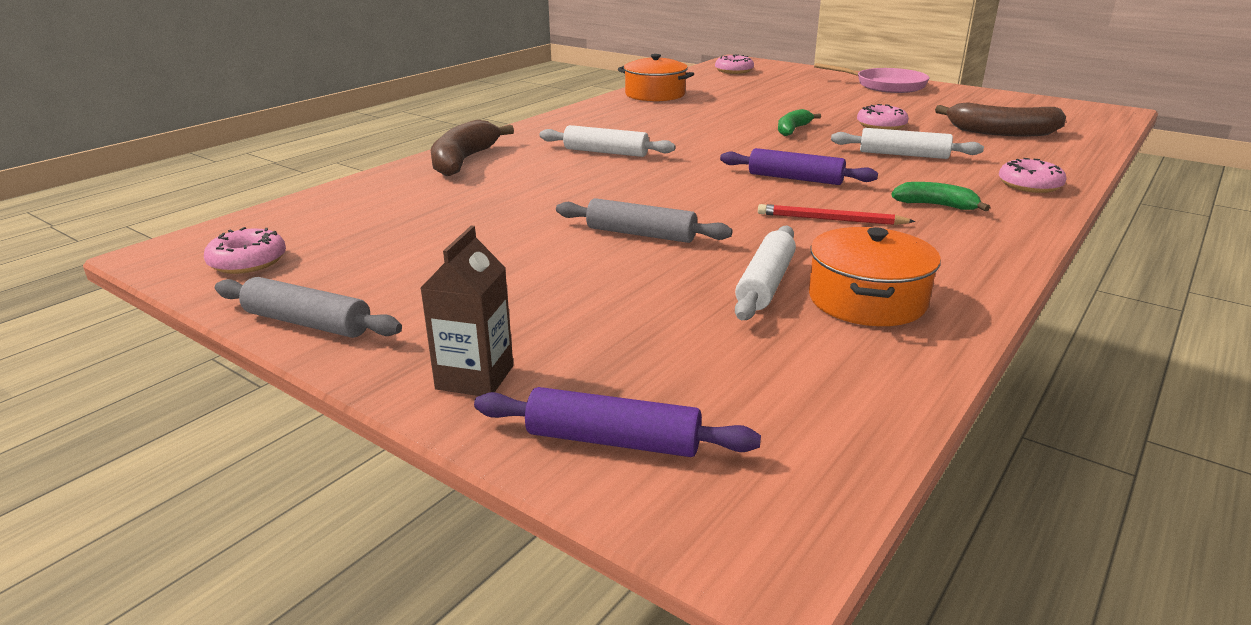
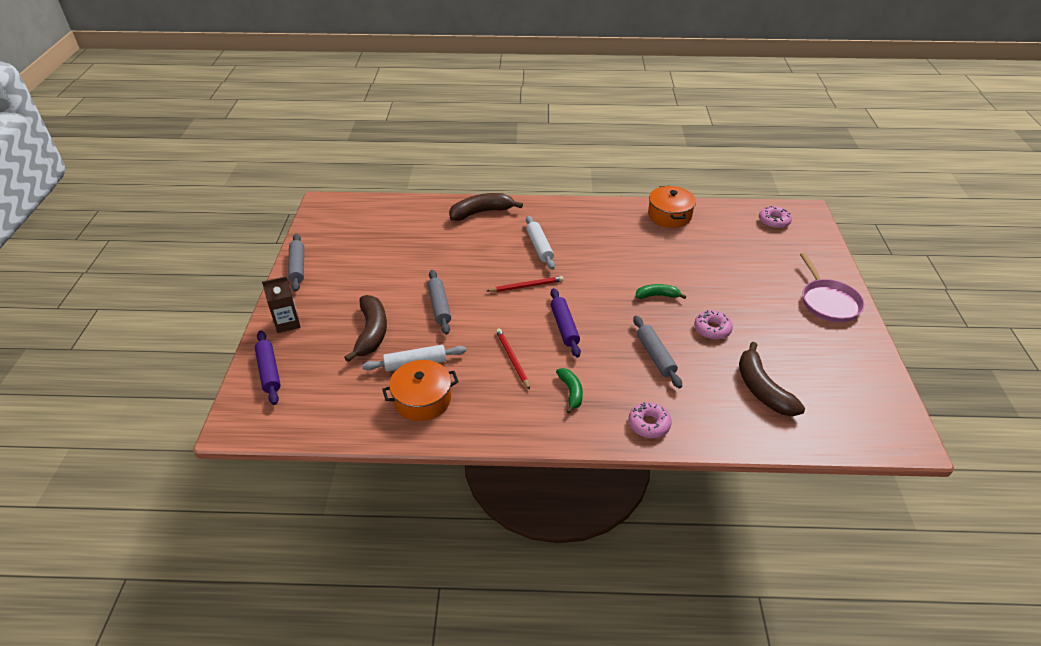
camera: 55 degrees right, 15 degrees up
(248, 261) = (331, 225): pink donut -> none
(633, 299) = (371, 332): none -> brown banana
(678, 176) = (526, 286): none -> red pencil
(903, 155) = (655, 356): white rolling pin -> grey rolling pin

